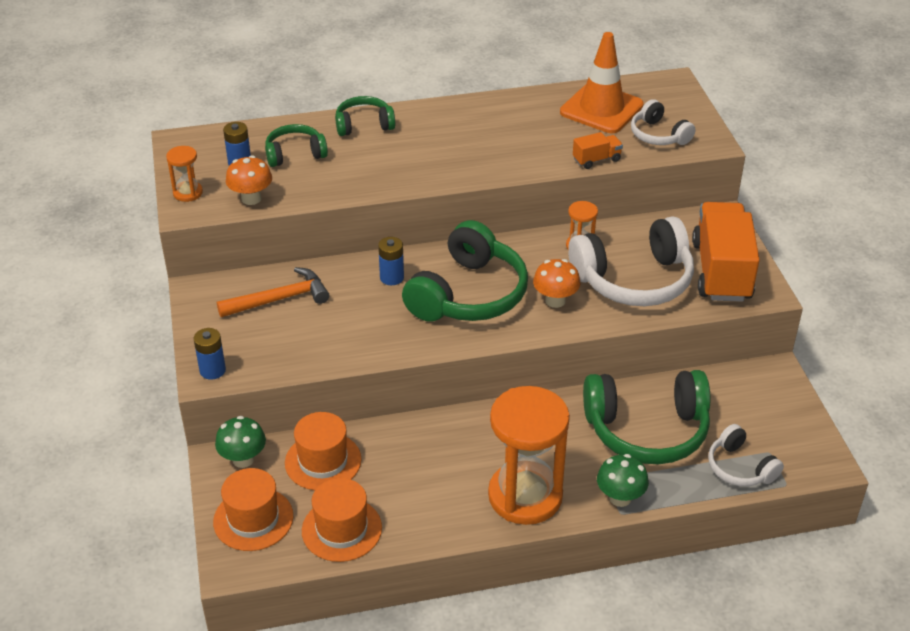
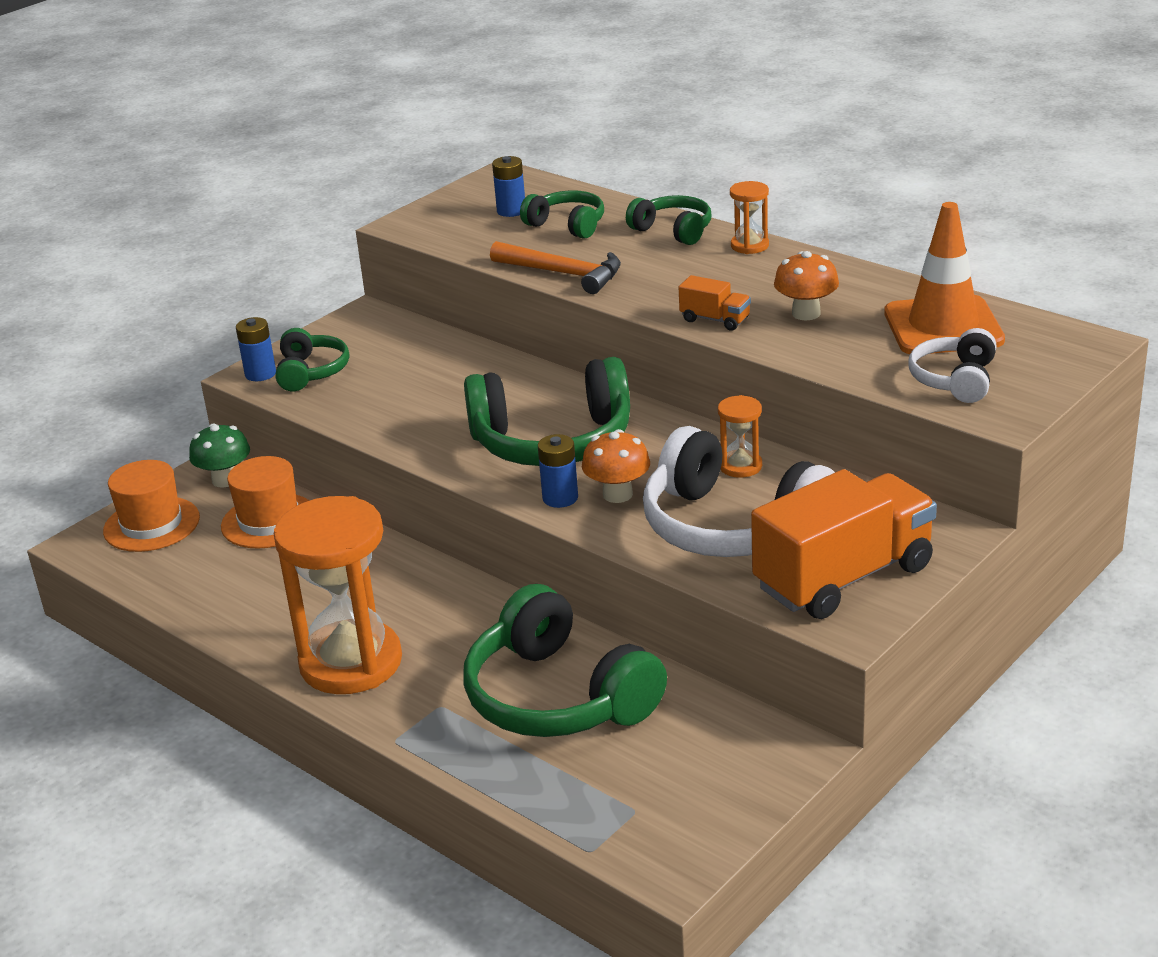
camera: 55 degrees right, 10 degrees down
(188, 193) = (429, 213): orange hourglass -> orange hourglass (749, 246)
(244, 347) = (311, 372): none -> green headphones
(251, 198) = (464, 240): orange mushroom -> orange mushroom (806, 313)
(279, 299) = (404, 354): orange hammer -> orange hammer (563, 273)
(341, 529) = (186, 577): orange hat -> none
(392, 277) = (519, 390): blue battery -> blue battery (560, 498)
(596, 160) = (833, 366): orange truck -> orange truck (715, 320)
(620, 498) = (419, 728): green mushroom -> none
(740, 468) = (576, 798): white headphones -> none

